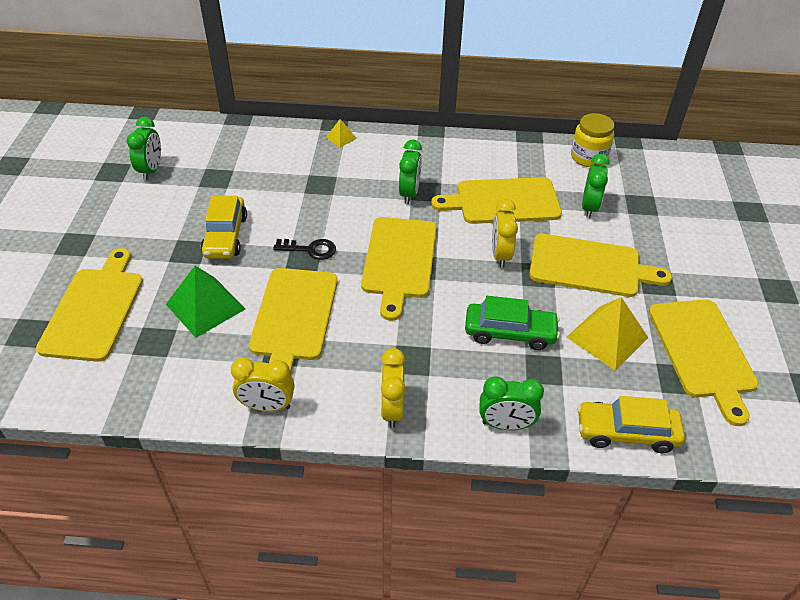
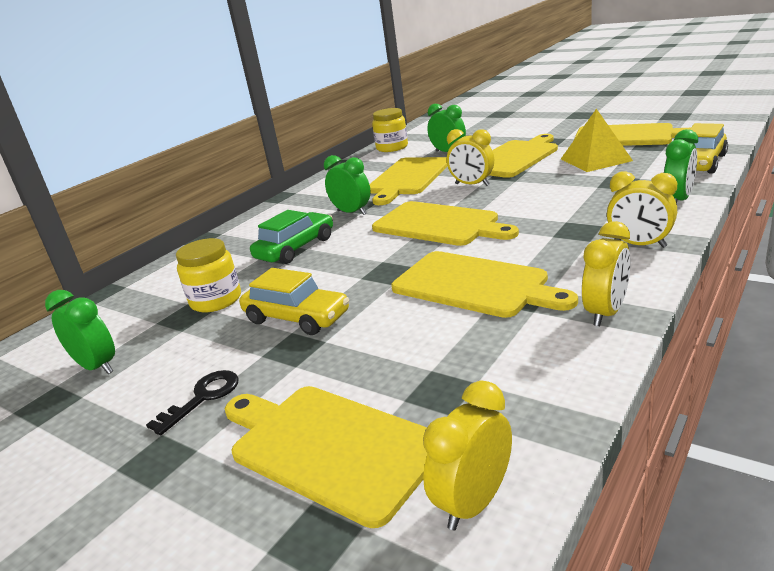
camera: 55 degrees left, 20 degrees down
(60, 386) = (474, 503): none -> yellow clock
(205, 306) = (407, 343): green pyramid -> none
(240, 183) = (216, 300): none -> yellow jar
(310, 249) = (377, 267): black key -> black key (202, 398)
(341, 138) = (227, 237): yellow pyramid -> none
(509, 333) = (569, 190): green car -> green car (296, 248)

